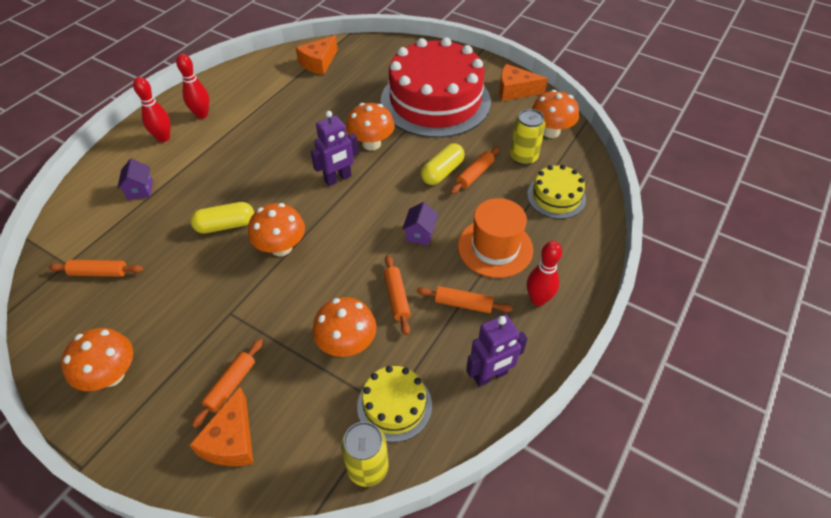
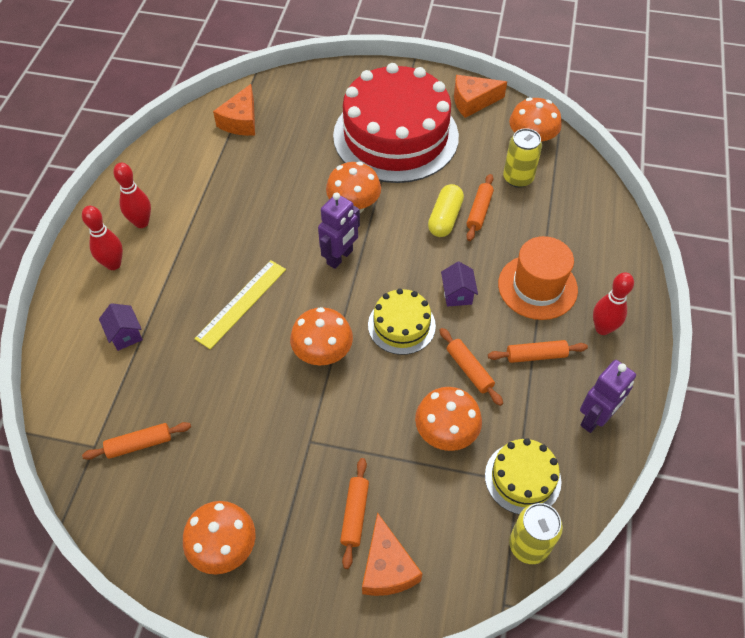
camera: 20 degrees left, 5 degrees up
(225, 225) = (248, 347): yellow capsule -> none
(240, 191) = (241, 303): none -> yellow ruler
(556, 197) = (570, 214): yellow cake -> yellow cake (401, 325)

